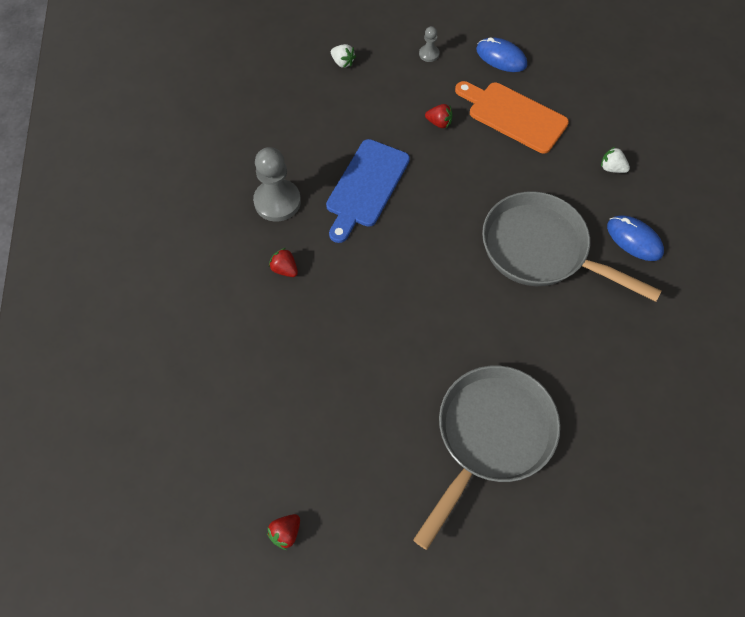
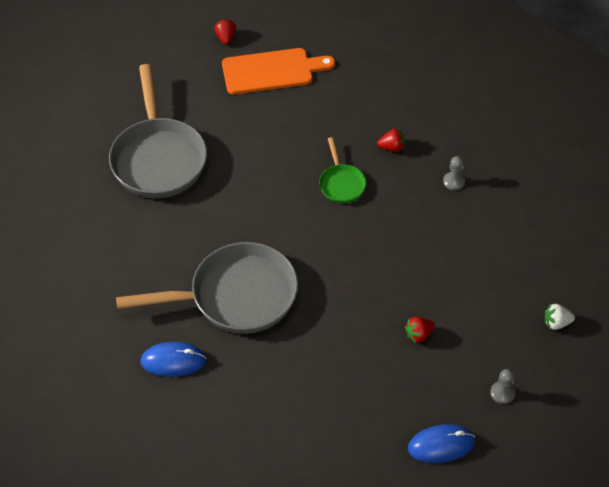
camera: 135 degrees right, 10 degrees down
(277, 201) = (453, 182): grey pawn -> grey pawn, size x0.48
(362, 272) = (341, 184): none -> green pan
(366, 187) = (409, 240): blue cutting board -> none
(513, 116) = (369, 393): orange cutting board -> orange cutting board (272, 71)
(612, 168) = (243, 411): white strawberry -> none

